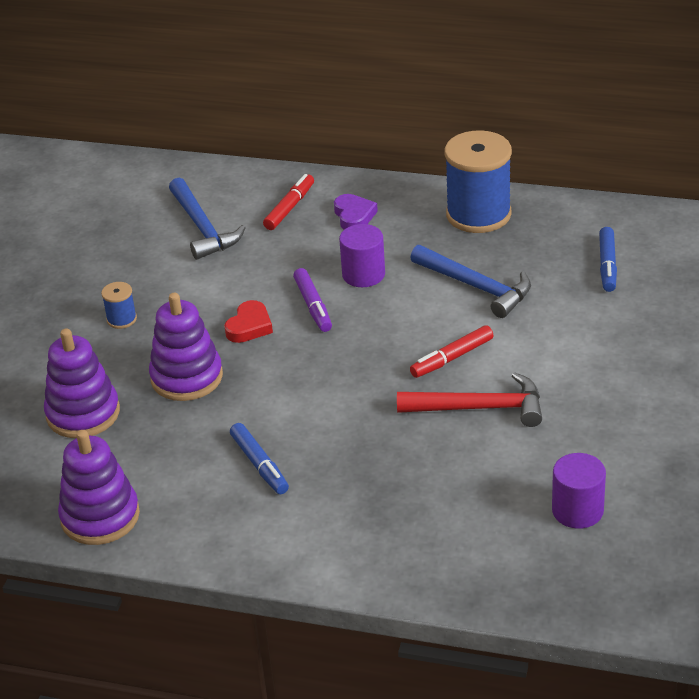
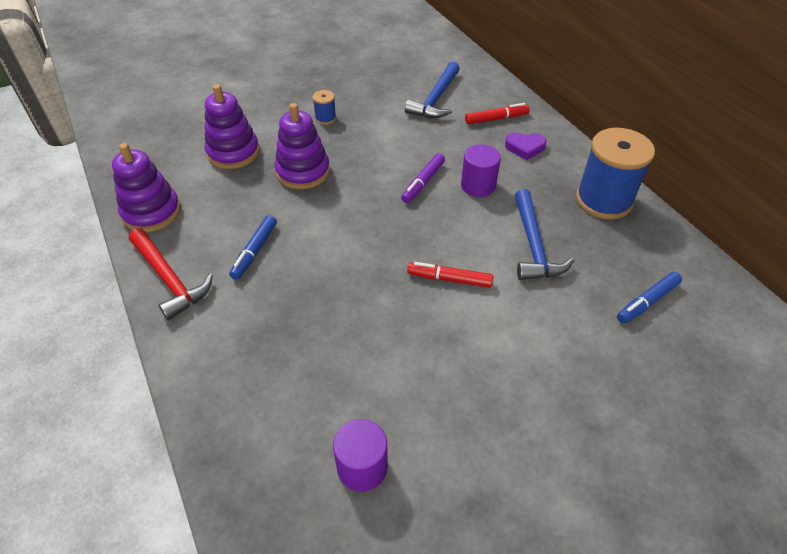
camera: 45 degrees right, 10 degrees up
(249, 326) = (374, 168): red heart -> none
(354, 216) = (525, 148): purple heart -> purple heart turned 60 degrees clockwise
(479, 408) = (415, 328): red hammer -> red hammer (169, 279)

